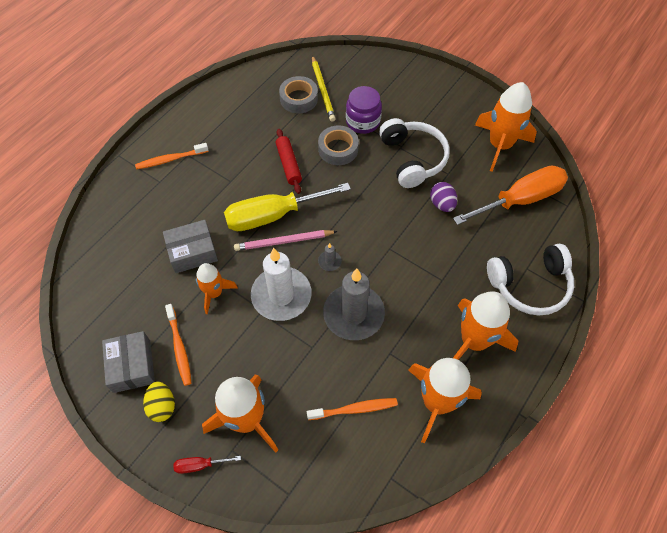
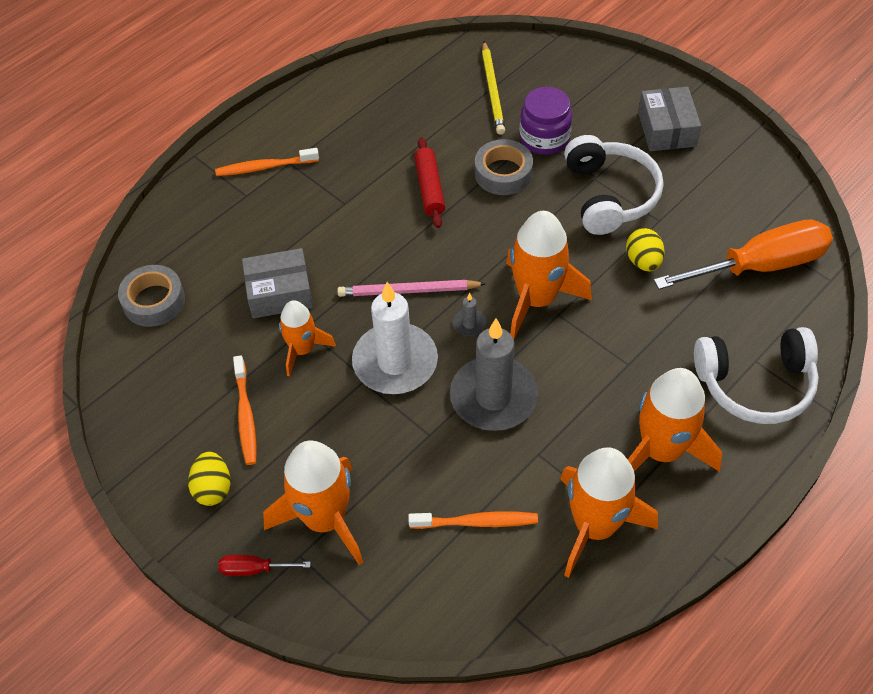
camera: 10 degrees right, 5 degrees down
(132, 366) = (179, 432): grey box -> grey box (666, 129)
(273, 215) = (398, 254): yellow screwdriver -> none
(299, 99) = (456, 100): grey tape -> grey tape (154, 301)
(442, 204) = (643, 261): purple egg -> yellow egg
(500, 145) = (742, 187): orange rocket -> orange rocket (537, 299)

